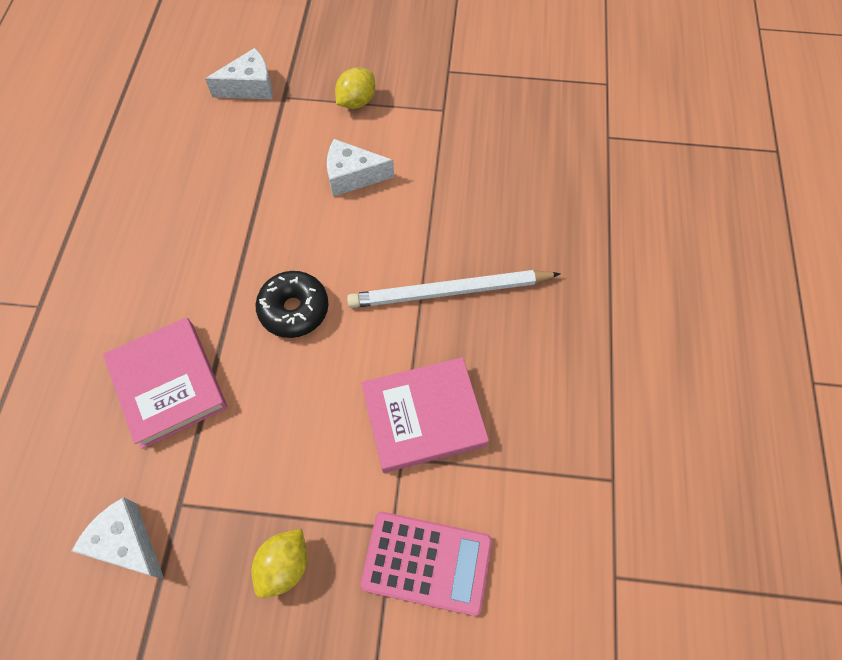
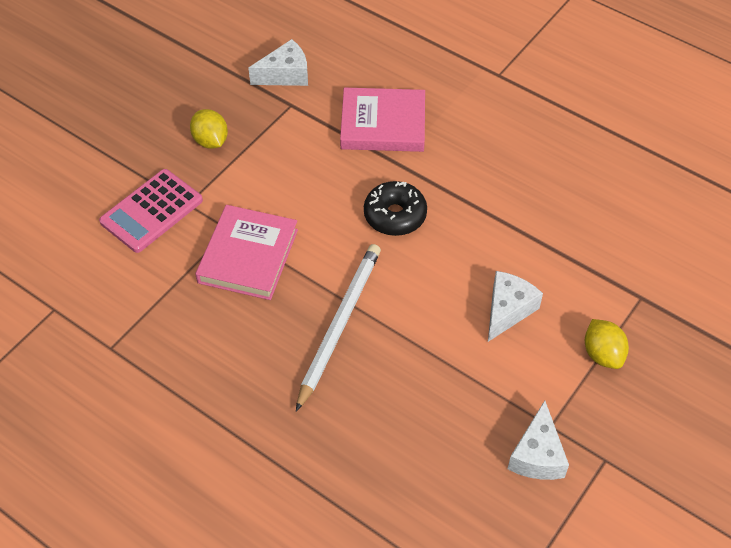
camera: 120 degrees right, 10 degrees down
(250, 87) = (669, 275): white cheese -> white cheese (537, 455)

